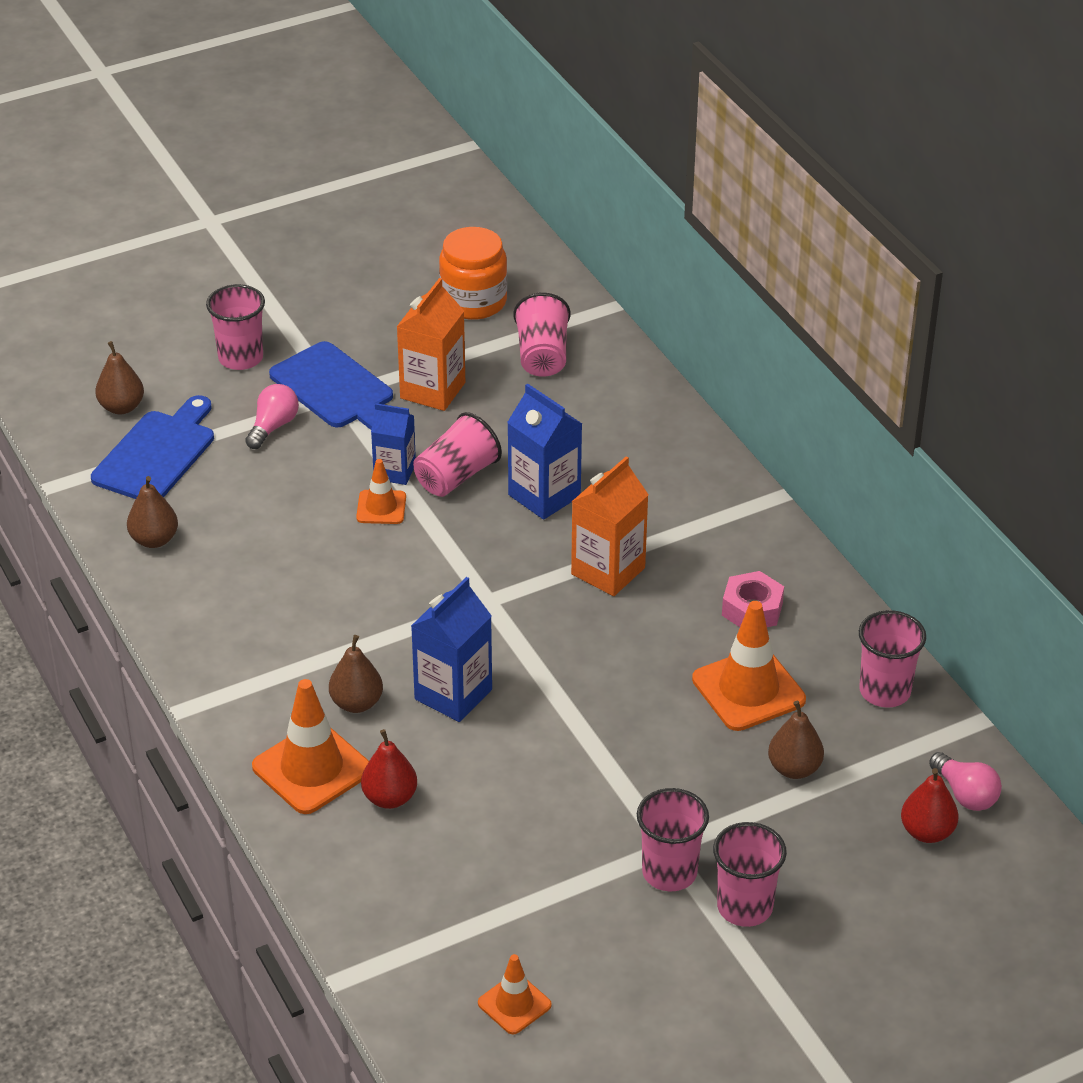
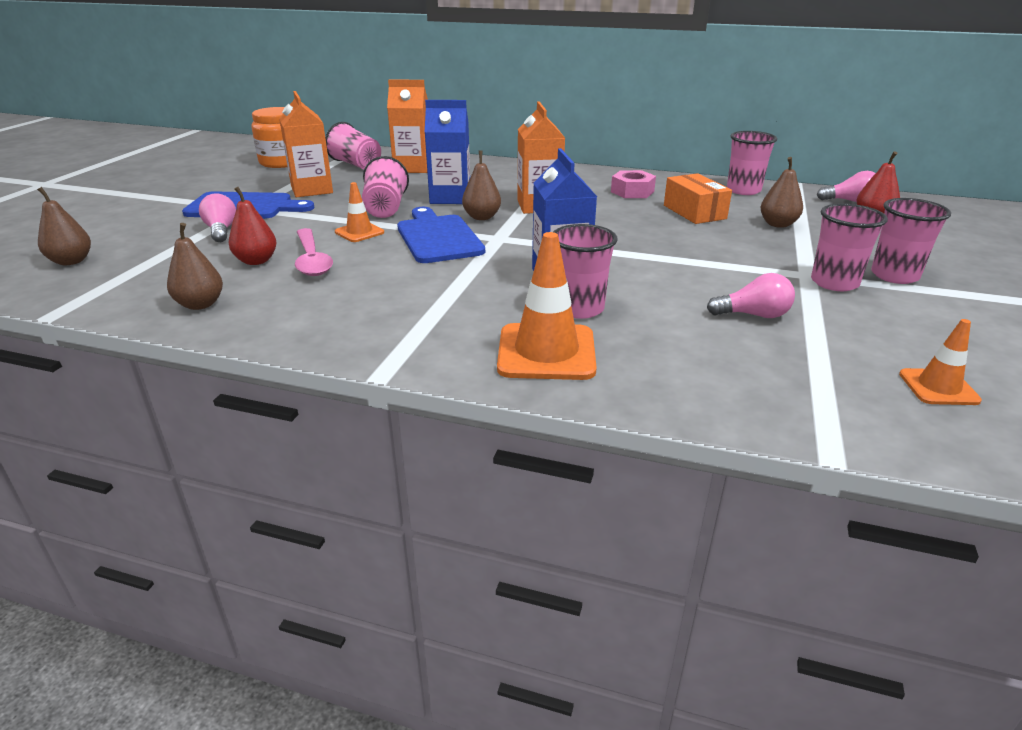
camera: 45 degrees left, 10 degrees down
(157, 454) = (138, 269): blue cutting board -> blue cutting board (438, 237)
(240, 358) = (149, 216): pink cup -> pink cup (579, 308)
(293, 529) = (312, 260): none -> pink spoon
(356, 703) = (509, 308): brown pear -> brown pear (482, 217)
(390, 798) = (627, 337): red pear -> red pear (256, 261)
(394, 471) = (342, 219): blue carton -> none
(524, 850) = (753, 315): none -> pink light bulb
(593, 402) = (412, 168): none -> orange carton
(748, 690) = (694, 212): orange traffic cone -> orange box

